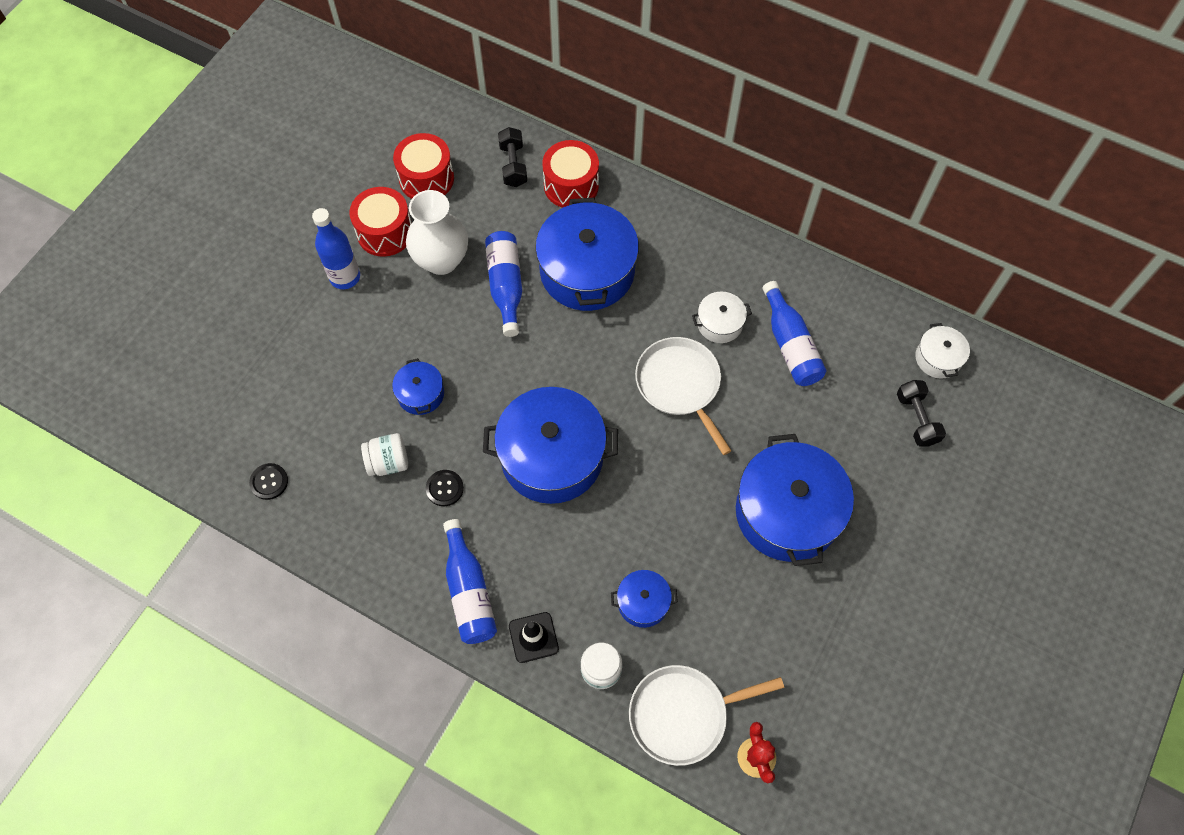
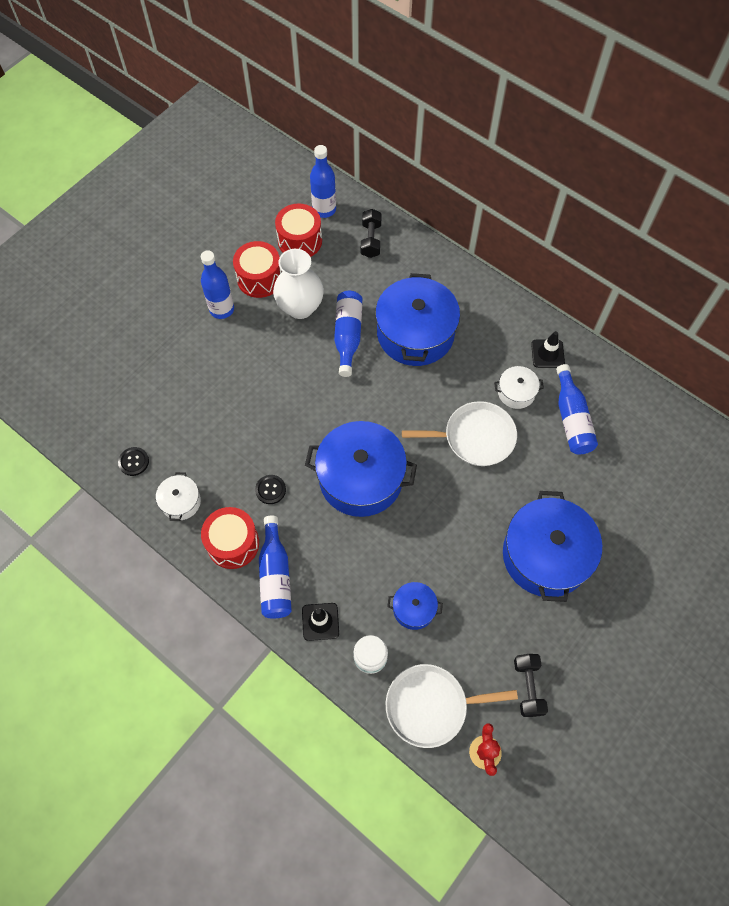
camera: 10 degrees right, 0 degrees up
(388, 462) = (230, 461): white jar -> none
(420, 394) = (265, 411): blue pot -> none
(450, 136) = (324, 209): none -> blue bottle
(571, 185) = (414, 263): red drum -> red drum (233, 543)
(680, 385) = (475, 437): white pan -> white pan turned 105 degrees clockwise
(749, 271) = (547, 354): none -> black traffic cone
(916, 419) = (667, 496): black dumbbell -> black dumbbell (528, 687)
(938, 358) = (694, 449): white pot -> white pot (181, 502)

